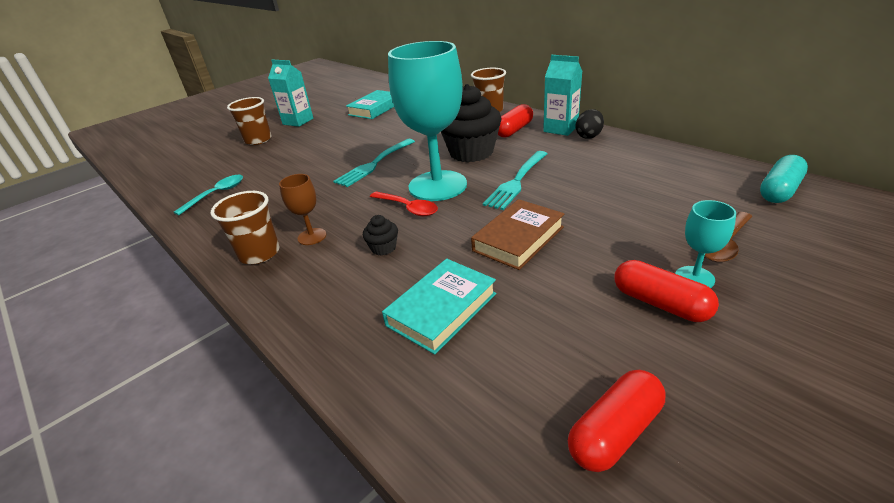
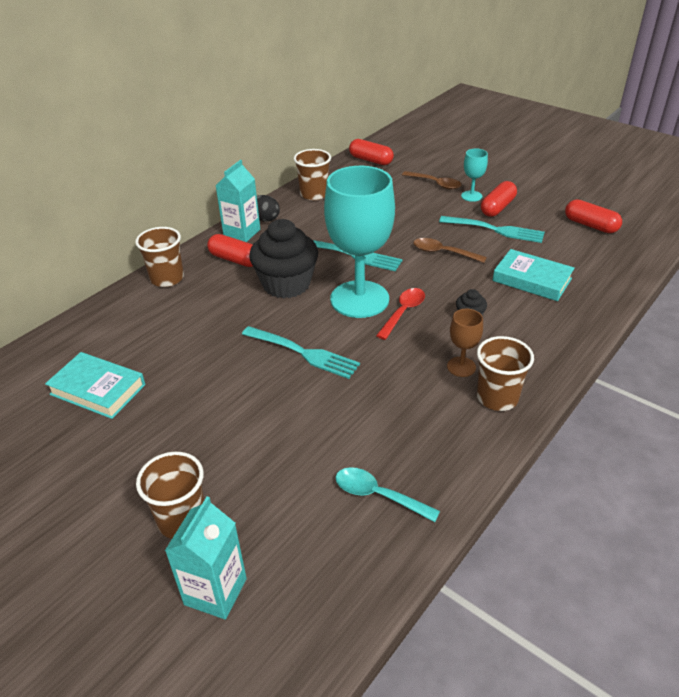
camera: 100 degrees left, 5 degrees up
(298, 121) = (109, 485): turquoise carton -> turquoise carton (215, 591)
(518, 239) = (443, 252): brown book -> brown spoon
(582, 291) = (494, 230): none -> turquoise fork
(652, 156) = (314, 194): none -> brown cup
(779, 190) = (371, 160): turquoise capsule -> red capsule

